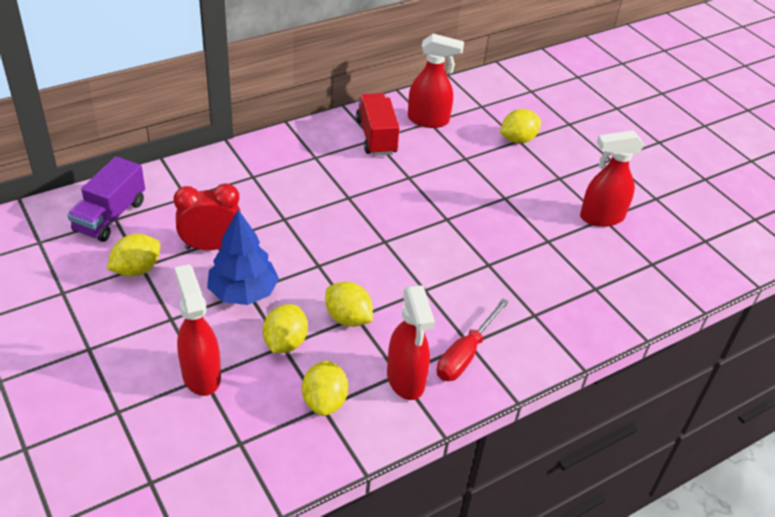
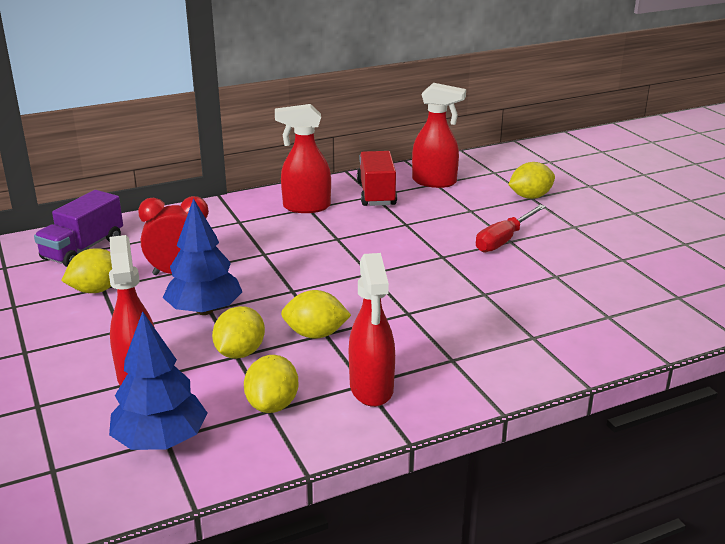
camera: 10 degrees right, 15 degrees down
(236, 445) = (160, 441): none -> blue tree
(348, 318) = (315, 334): yellow lemon -> yellow lemon turned 45 degrees counterclockwise
(465, 354) = (446, 369): red screwdriver -> red screwdriver (504, 240)
(601, 217) = (619, 258): red spray bottle -> red spray bottle (306, 207)

